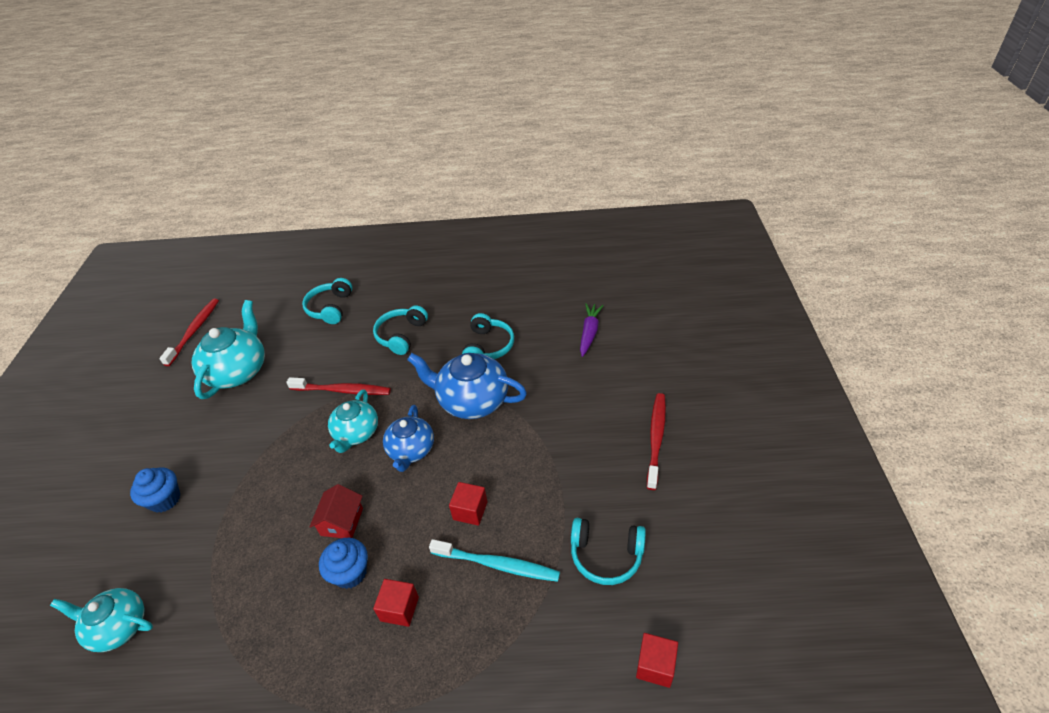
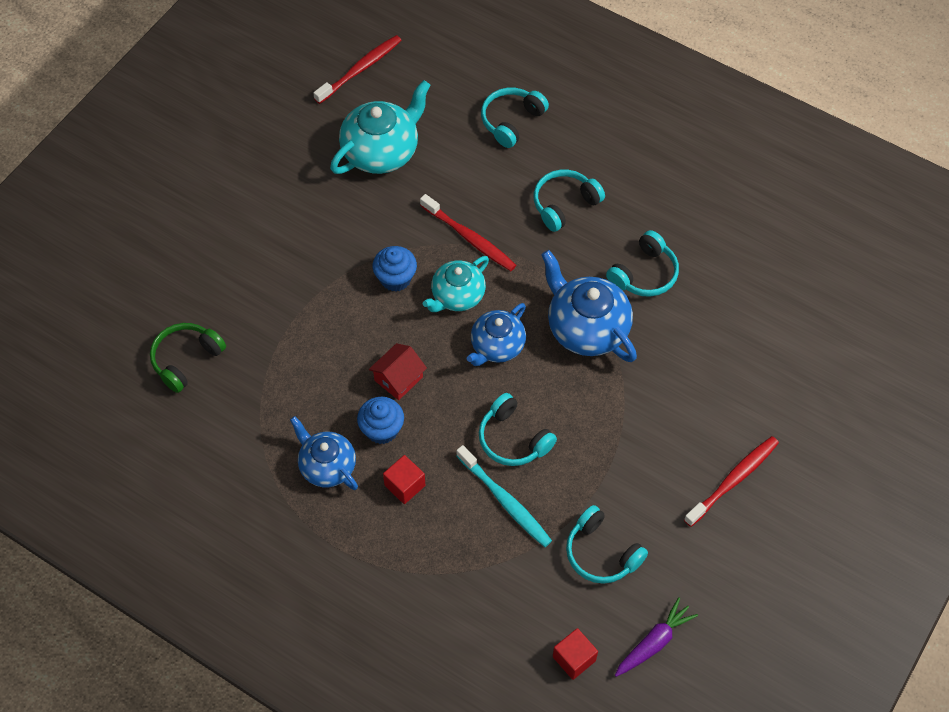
camera: 30 degrees right, 15 degrees up
(119, 626) = (186, 359): turquoise teapot -> green headphones
(165, 499) = (261, 261): blue cupcake -> blue cupcake (395, 278)
(314, 638) = (327, 466): none -> blue teapot
(470, 511) = (513, 439): red cube -> turquoise headphones
(589, 333) = (762, 323): purple carrot -> purple carrot (653, 642)

